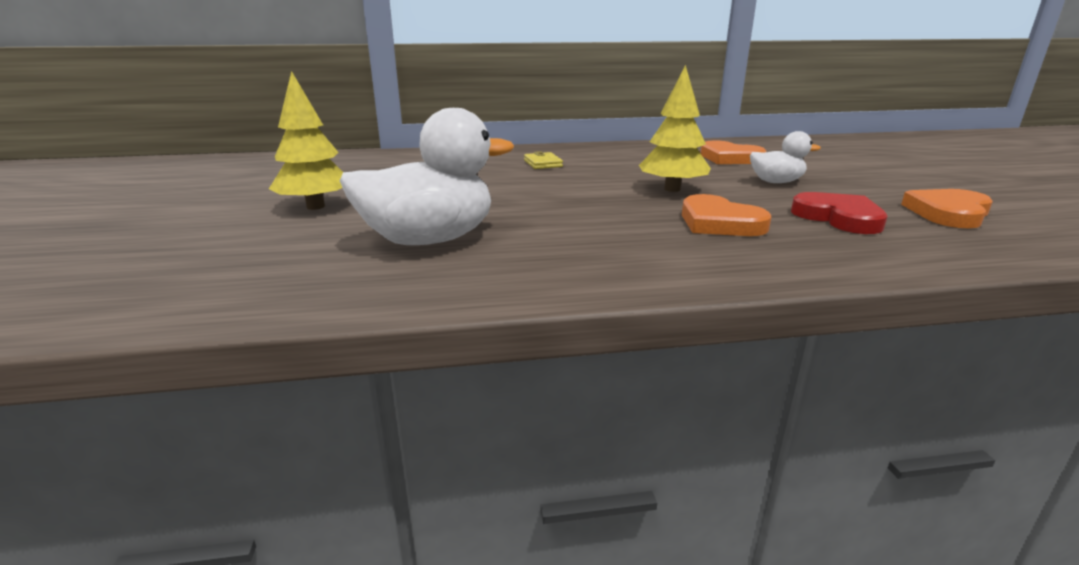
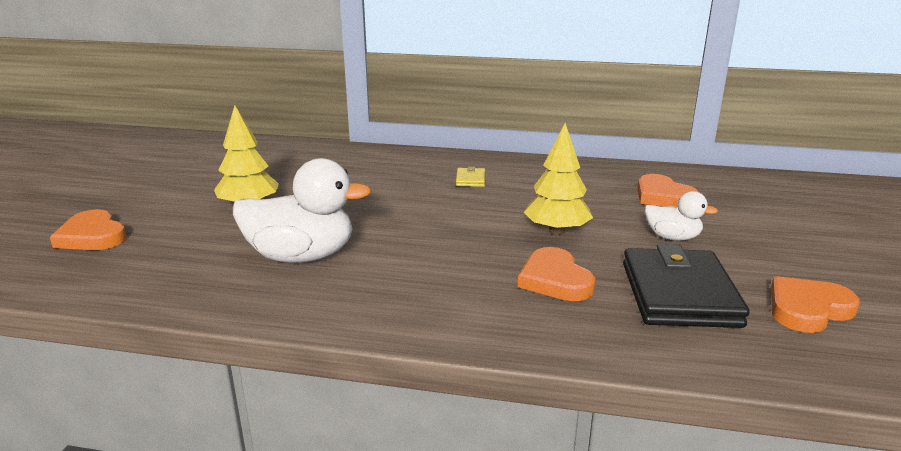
camera: 20 degrees right, 0 degrees up
(112, 258) = (92, 236): none -> orange heart
(839, 218) = (679, 294): red heart -> black wallet

